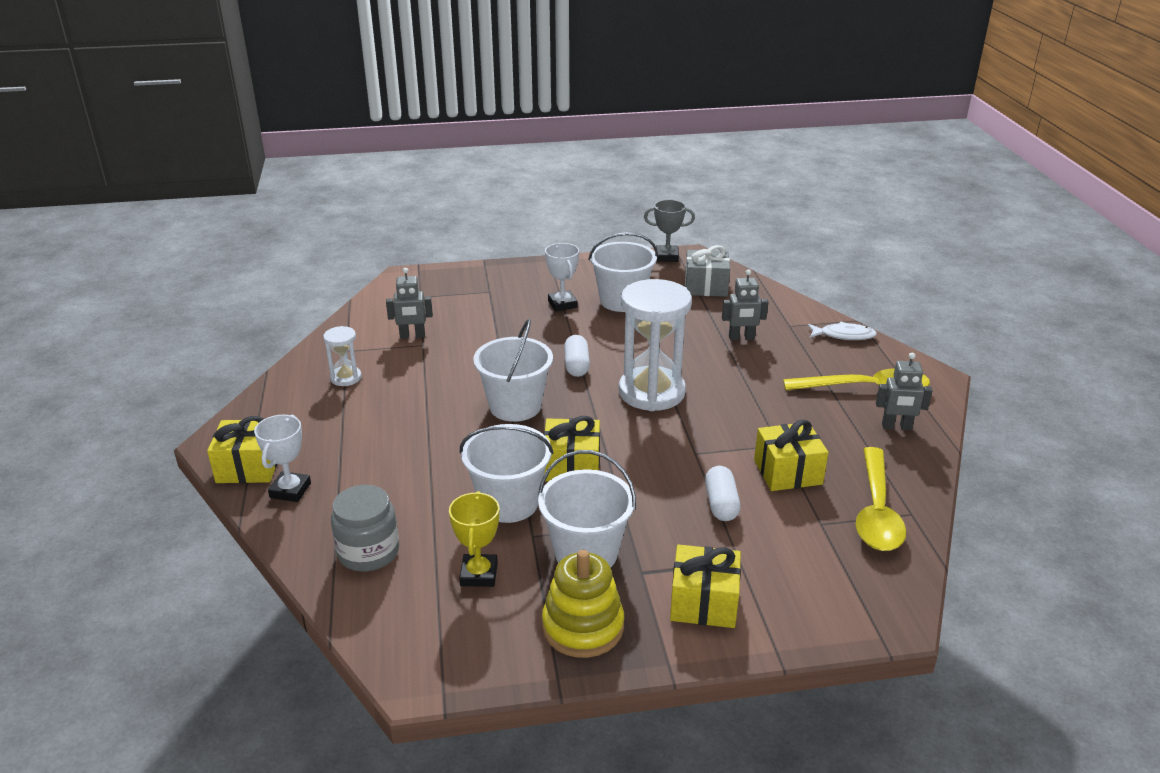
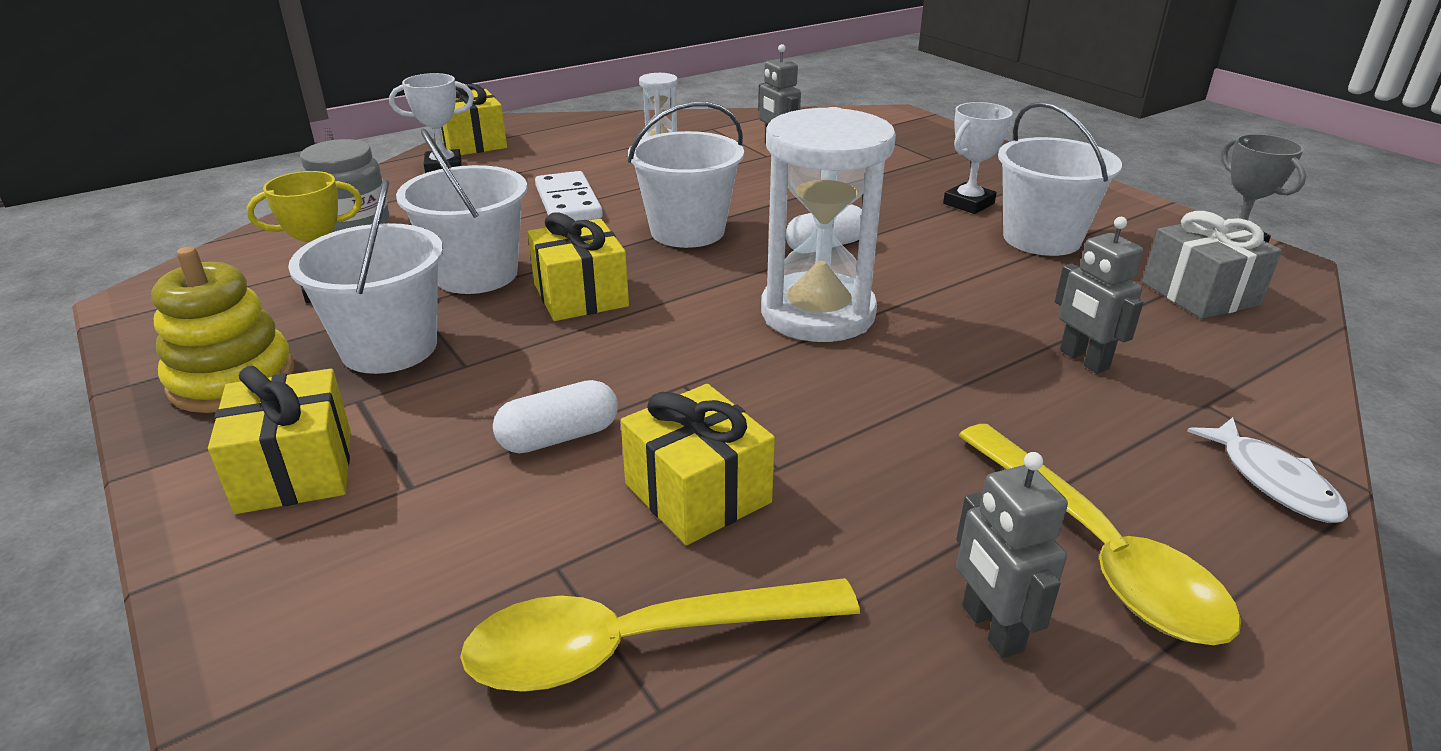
camera: 65 degrees right, 0 degrees up
(424, 443) = (568, 202): none -> white domino

